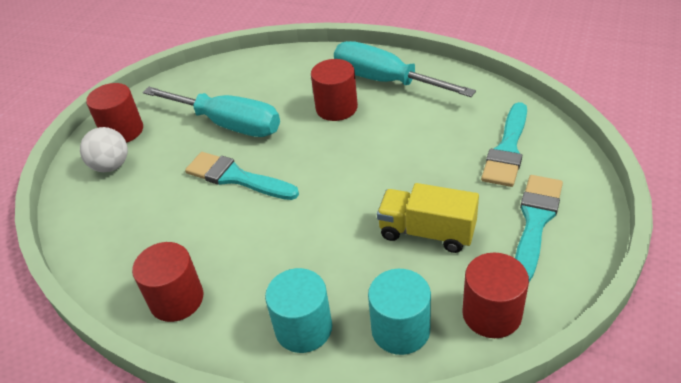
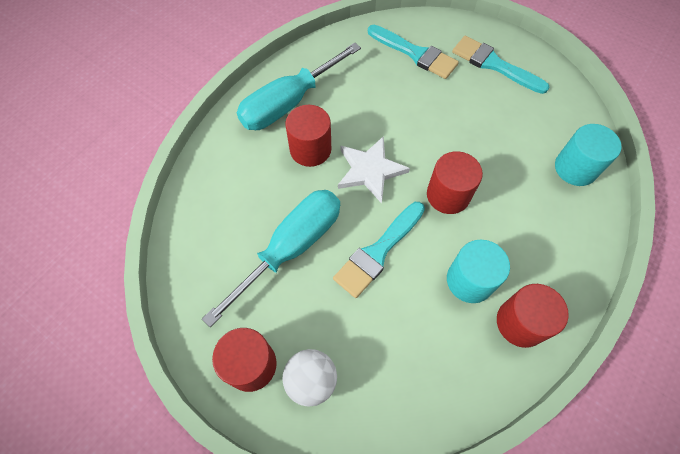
camera: 80 degrees left, 20 degrees up
(303, 328) = (566, 229): turquoise cylinder -> turquoise cylinder (470, 280)
(327, 151) = (370, 170): none -> white star
(427, 232) = (488, 127): yellow truck -> none
(491, 314) = (569, 114): red cylinder -> red cylinder (448, 195)

